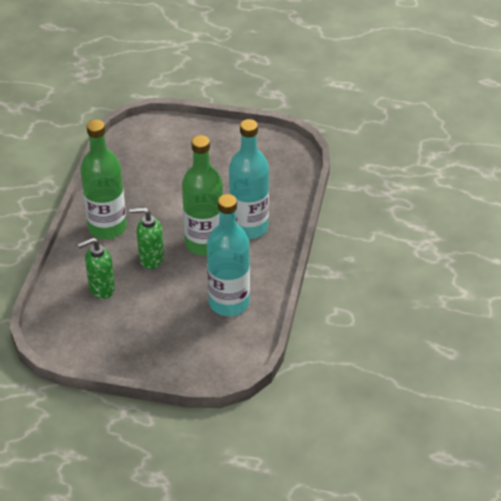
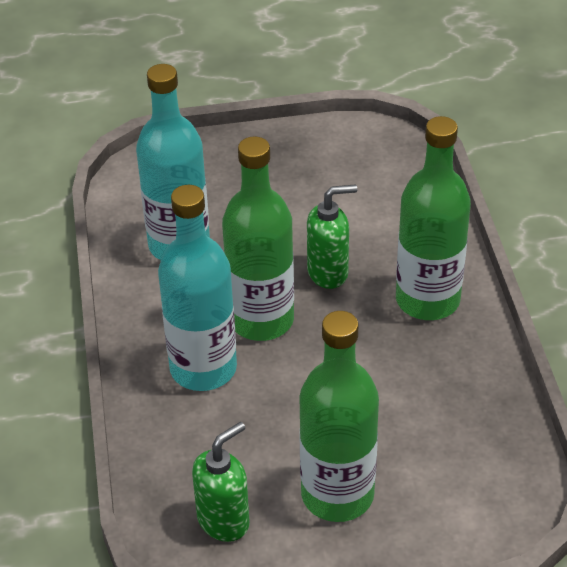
camera: 160 degrees right, 0 degrees up
(101, 288) = (370, 213): green soap dispenser -> green soap dispenser (224, 521)
(213, 154) = (337, 494): none -> green bottle

